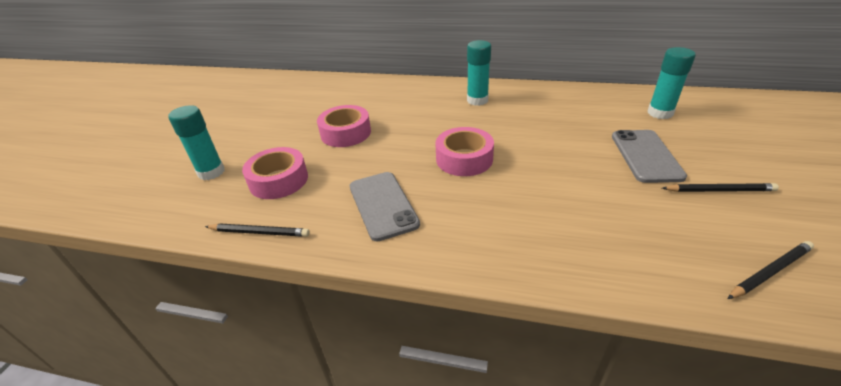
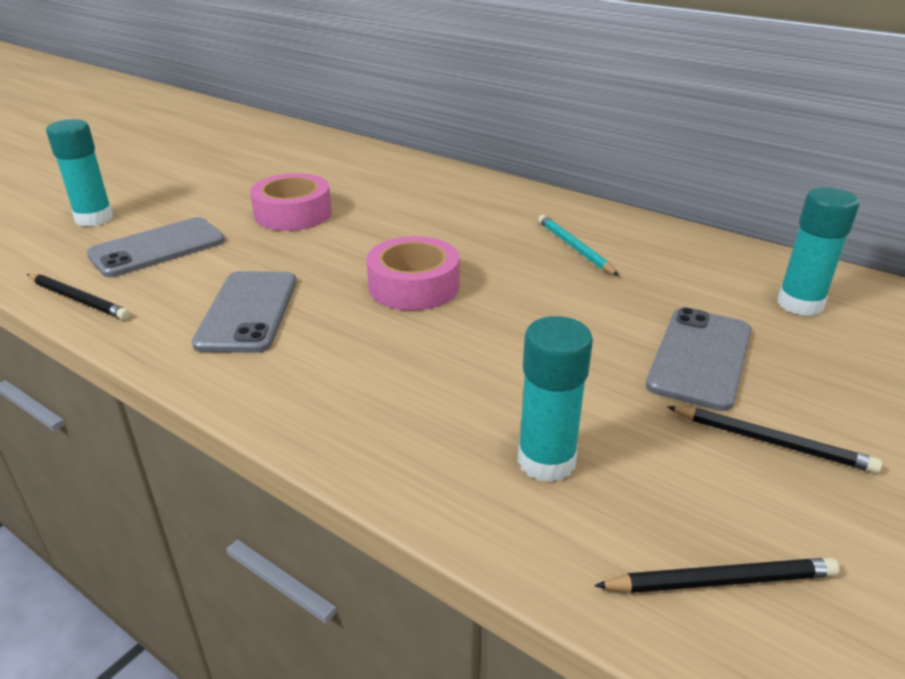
camera: 20 degrees right, 5 degrees down
(279, 180) = (157, 248): pink tape -> grey phone
(477, 100) = (516, 215): turquoise glue stick -> turquoise glue stick (546, 461)
(526, 111) = (575, 248): none -> turquoise pencil

